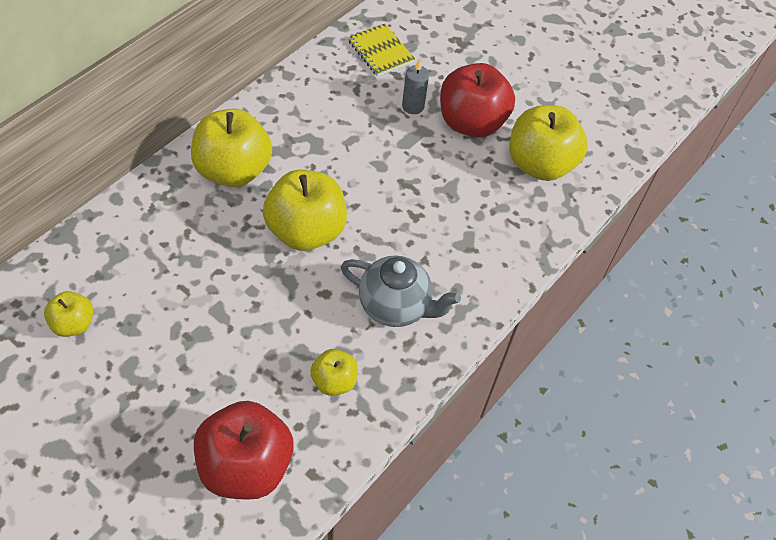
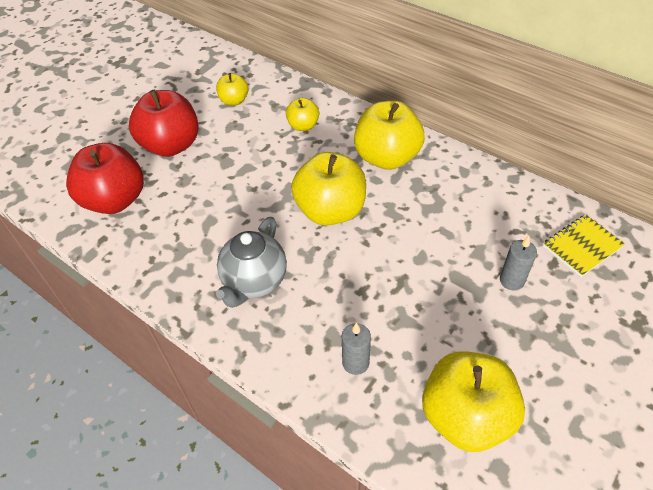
camera: 95 degrees right, 5 degrees down
(334, 381) = (180, 244): yellow apple -> yellow apple (303, 126)
(471, 123) = (508, 338): red apple -> red apple (171, 145)
(492, 230) = (355, 363): none -> grey candle

